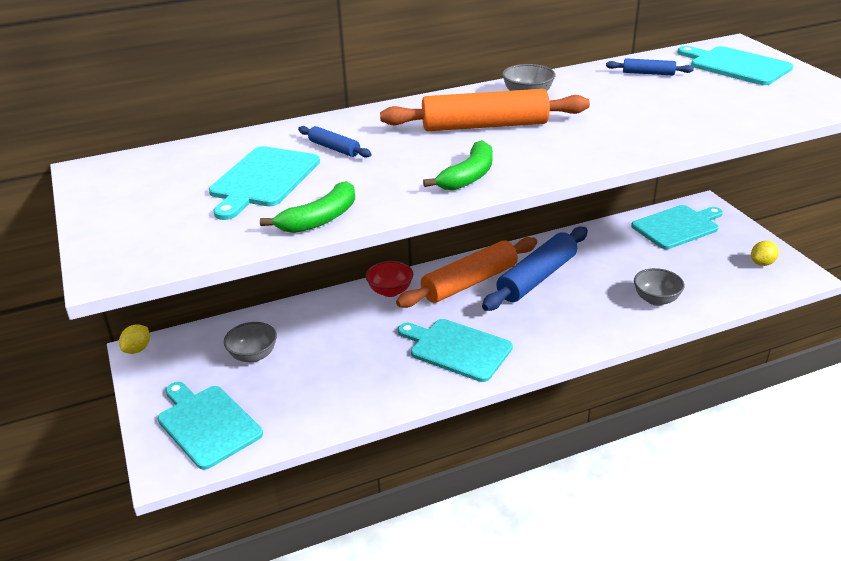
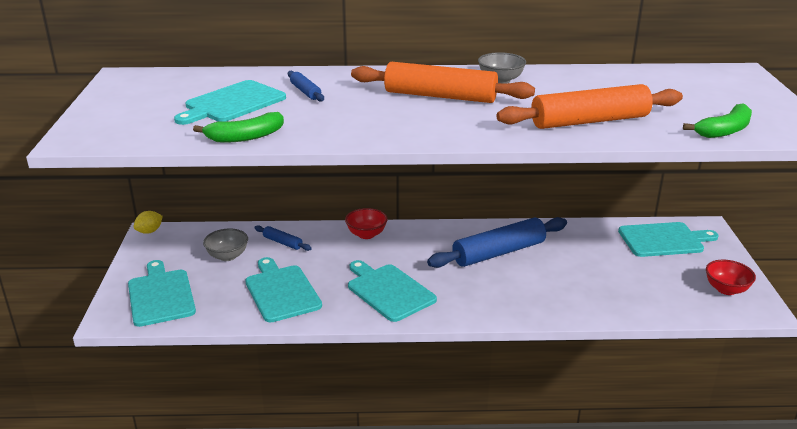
camera: 20 degrees right, 5 degrees down
(468, 176) = (388, 129): green banana -> green banana (724, 130)
(469, 282) = (437, 243): orange rolling pin -> orange rolling pin (589, 121)
(648, 73) = (628, 81): blue rolling pin -> blue rolling pin (282, 242)
(656, 299) = (595, 295): grey bowl -> none
(736, 65) = (722, 88): turquoise cutting board -> turquoise cutting board (281, 291)
(762, 263) = (726, 289): yellow lemon -> red bowl

